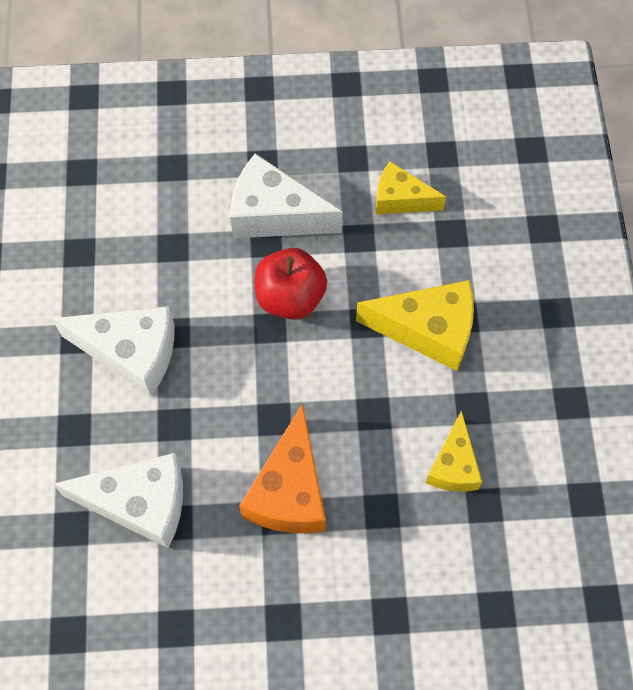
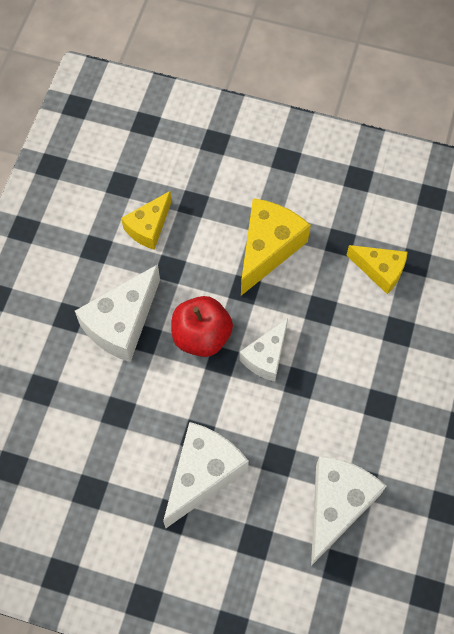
camera: 70 degrees left, 0 degrees up
(289, 491) = (363, 390): orange cheese -> none
(291, 372) = (266, 357): none -> white cheese

